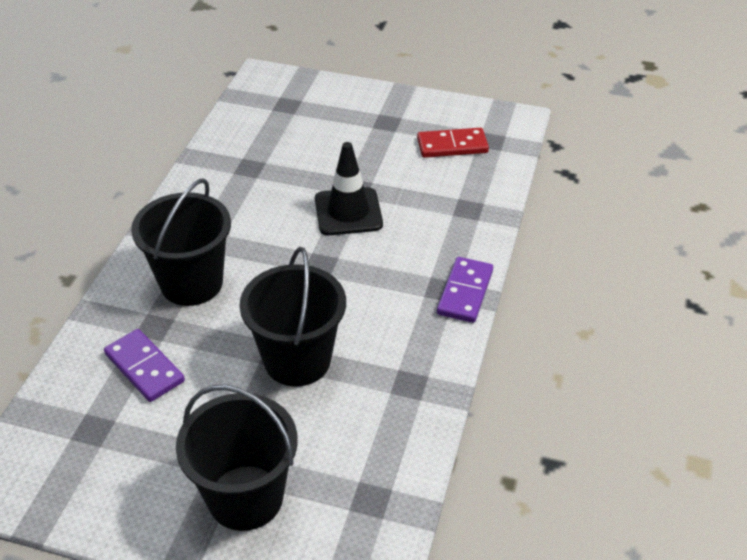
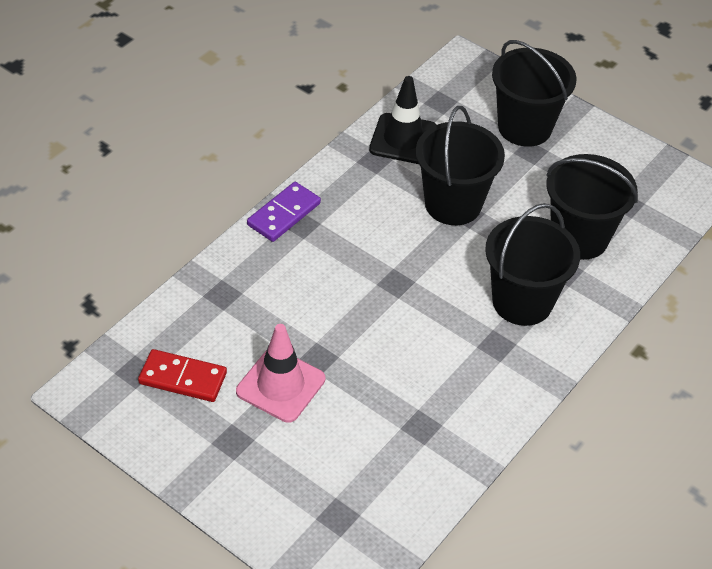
camera: 160 degrees left, 5 degrees up
(145, 368) = (579, 237): purple domino -> black bucket
(348, 212) = (342, 330): black traffic cone -> black traffic cone (403, 139)
(374, 162) = (280, 385): none -> pink traffic cone

